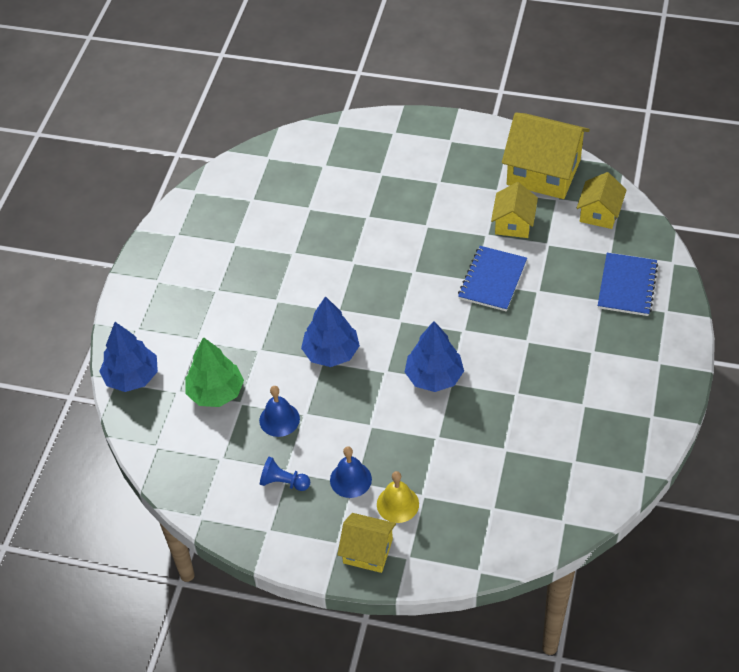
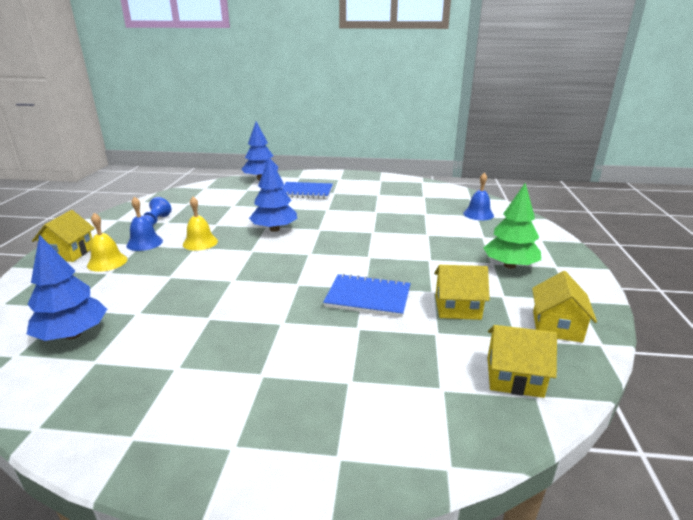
camera: 80 degrees right, 25 degrees down
(216, 392) = (243, 198): green tree -> green tree (509, 265)
(279, 419) = (213, 217): blue bell -> blue bell (478, 214)
(358, 422) = (200, 242): none -> yellow bell
(434, 377) = (241, 271): blue tree -> blue tree (73, 334)
(543, 172) = (556, 326): yellow house -> yellow house, size x0.56
(627, 286) = (382, 407): blue notebook -> blue notebook (306, 192)

